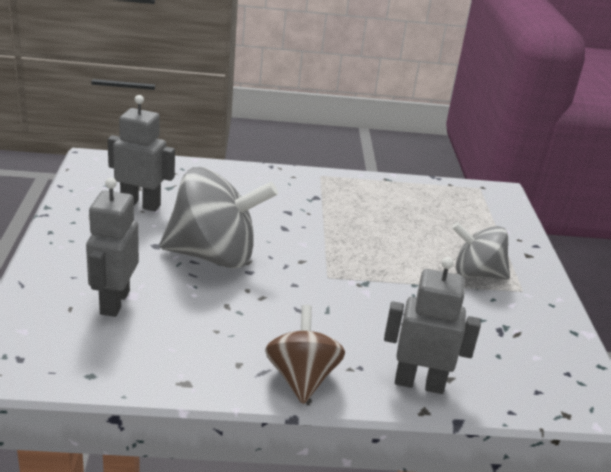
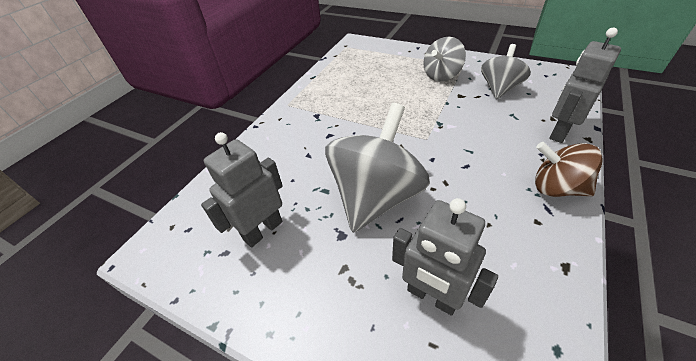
camera: 55 degrees left, 15 degrees up
(486, 327) = (499, 88): none -> grey spinning top

